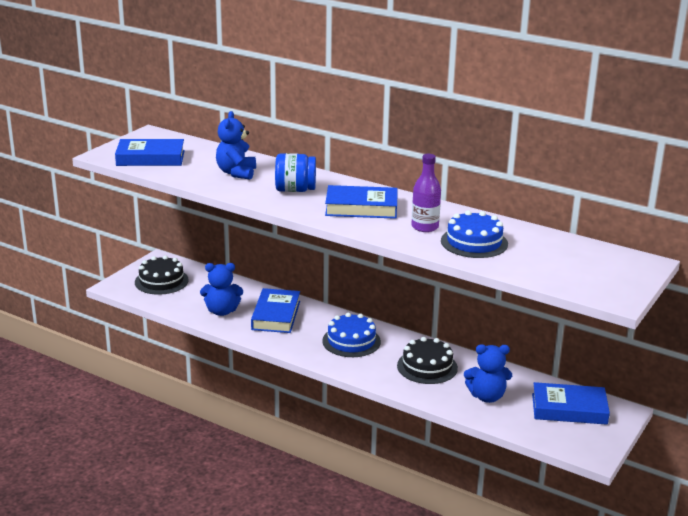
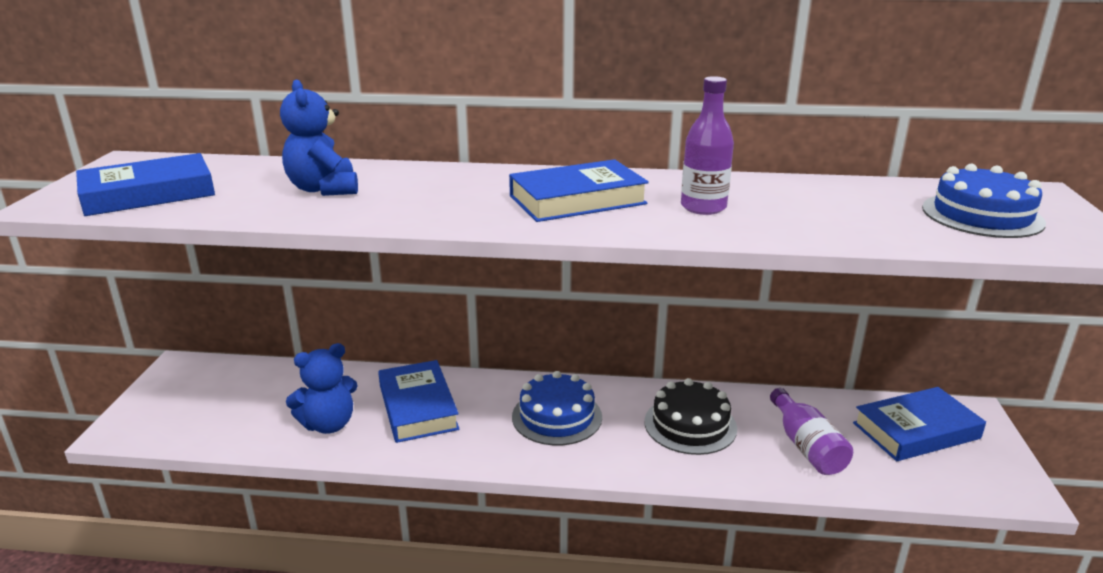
camera: 25 degrees left, 0 degrees up
(161, 281) = (199, 400): black cake -> none
(295, 190) = (446, 195): blue jar -> none
(474, 242) = (800, 213): blue cake -> blue cake (982, 215)
(487, 396) = (806, 446): blue teddy bear -> purple bottle

